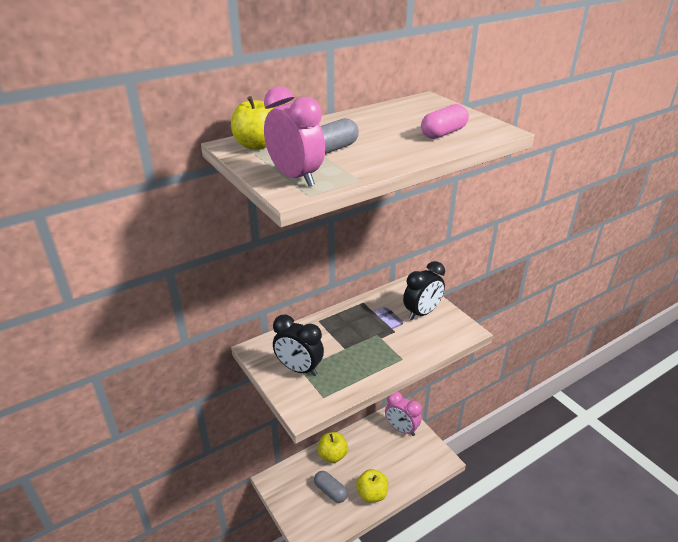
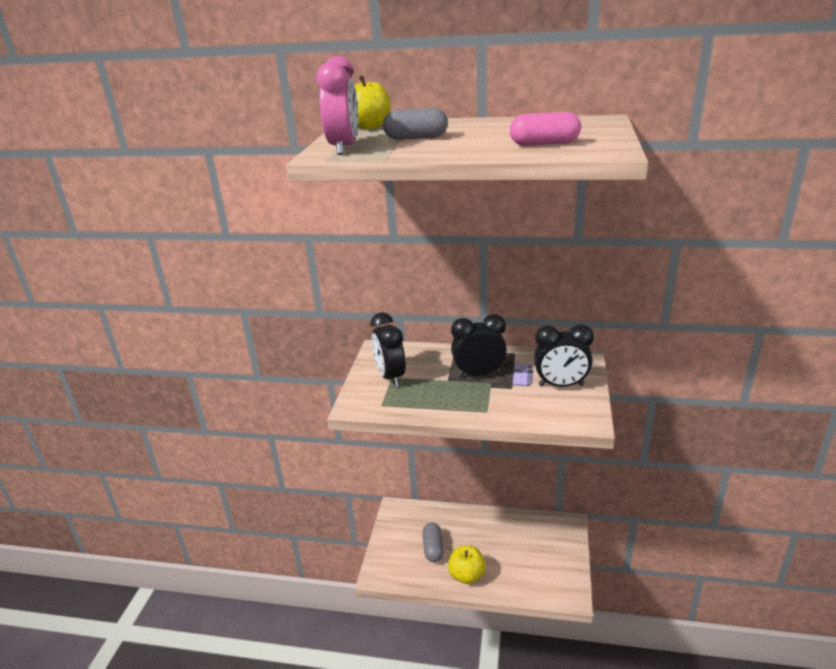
camera: 45 degrees right, 5 degrees down
(332, 455) = (465, 522): yellow apple -> none
(360, 332) = (479, 374): none -> black clock
(401, 429) = (556, 540): pink clock -> none

